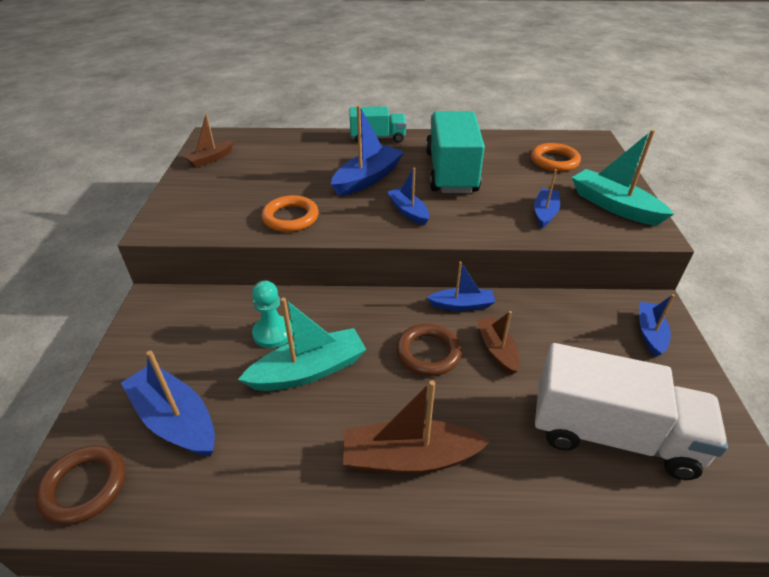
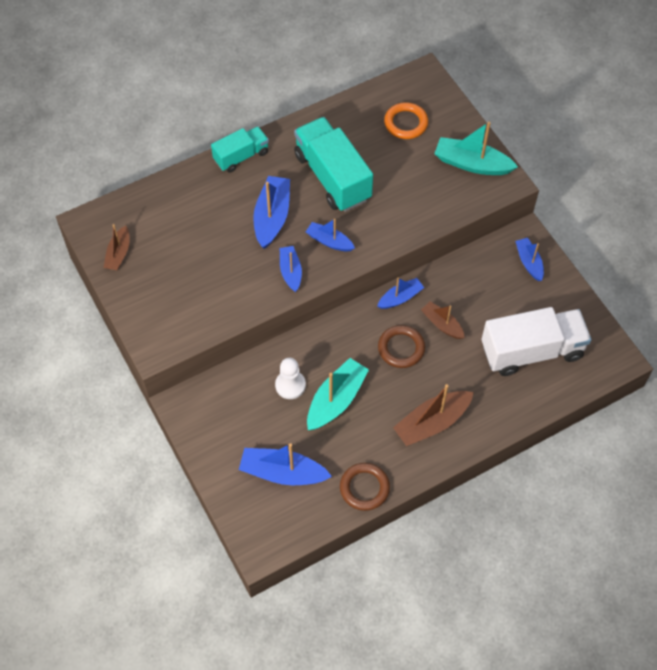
camera: 30 degrees left, 20 degrees up
(84, 487) = (269, 532): brown ring -> brown ring (364, 488)
(273, 333) = (290, 385): turquoise pawn -> white pawn
(290, 217) = (247, 290): orange ring -> none
(545, 213) = (427, 196): blue boat -> blue boat (290, 272)

